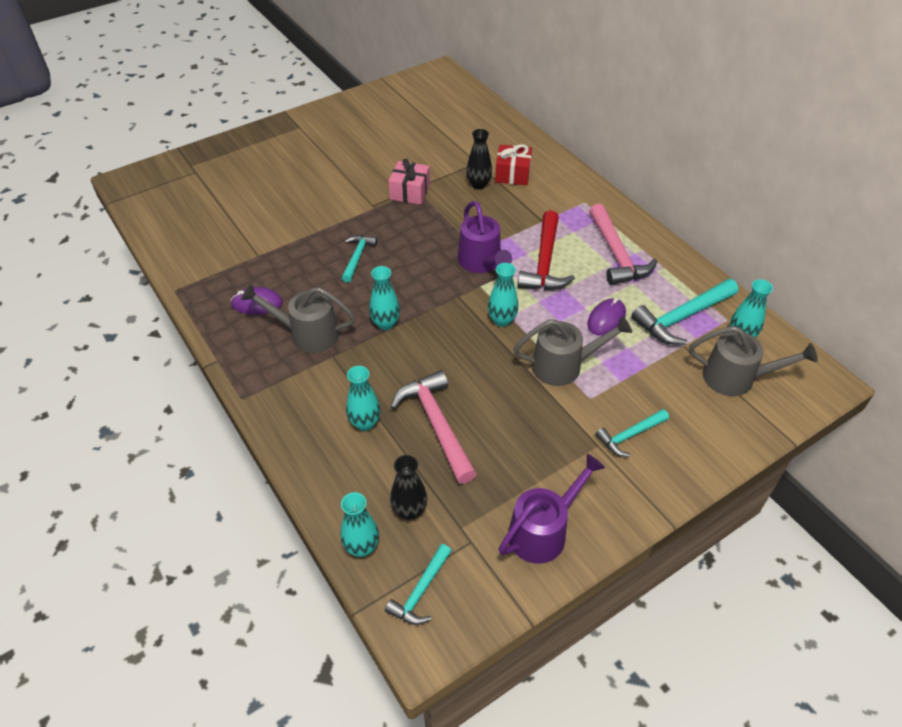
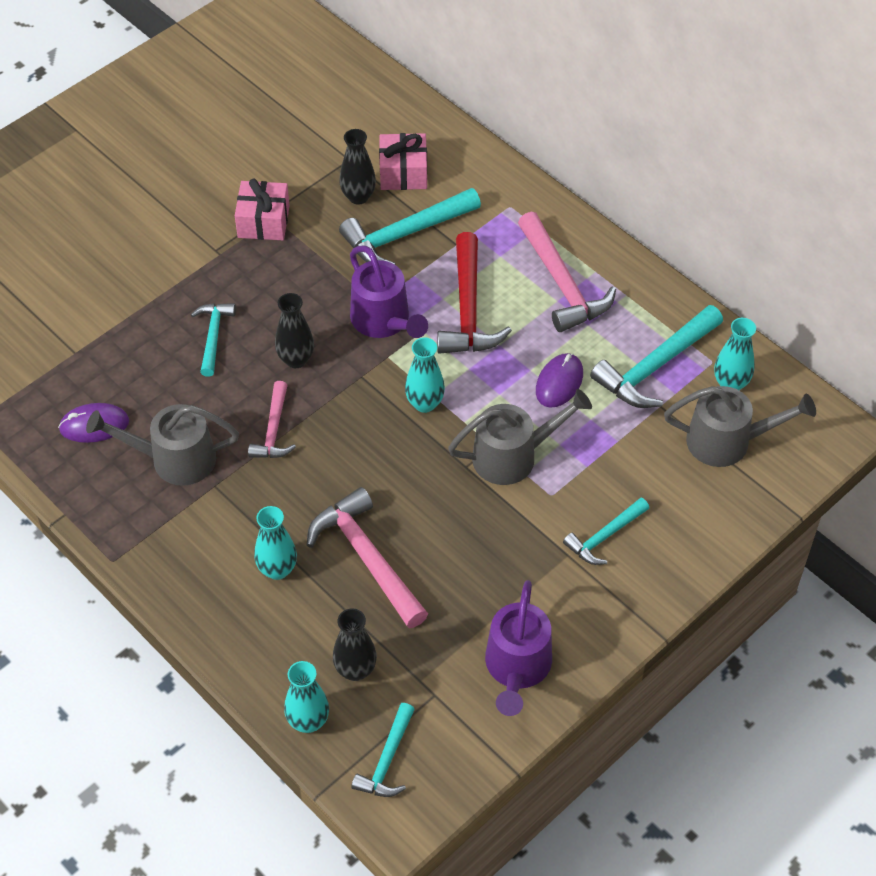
camera: 10 degrees left, 5 degrees up
(385, 323) = (273, 430): turquoise vase -> pink hammer
(413, 279) = (296, 359): none -> black vase
(507, 211) = (405, 234): none -> turquoise hammer
(512, 174) = (403, 173): red gift -> pink gift
(543, 530) = (517, 668): purple watering can -> purple watering can turned 150 degrees clockwise

